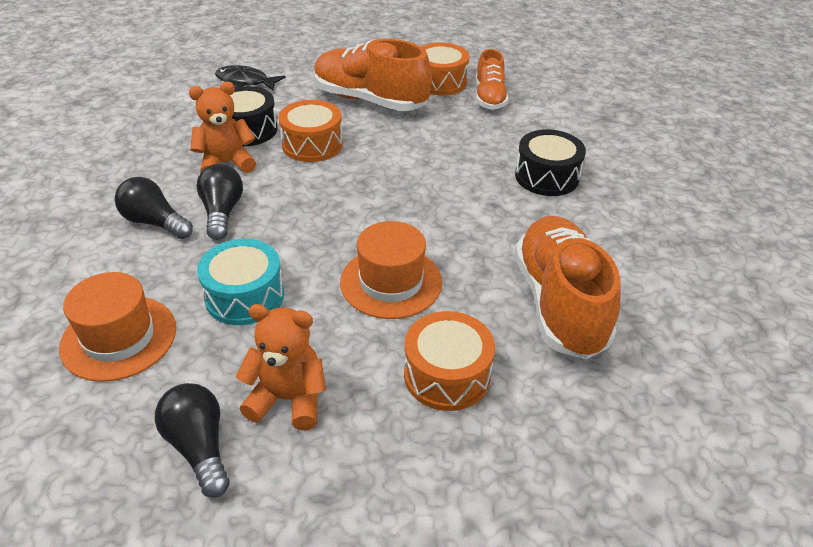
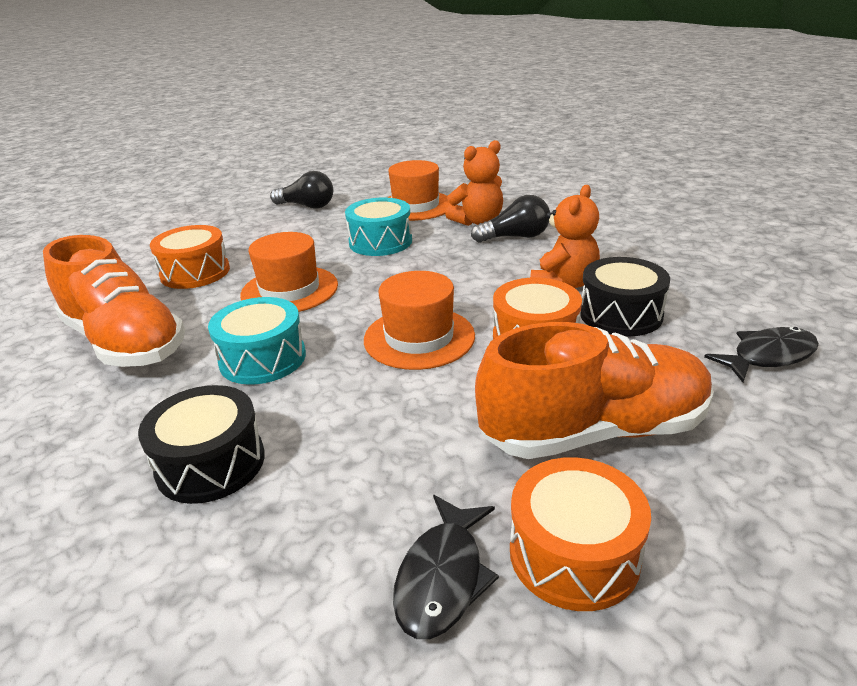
camera: 140 degrees right, 10 degrees down
(222, 212) = (487, 261): black light bulb -> none
(288, 399) = (285, 229): orange teddy bear -> orange teddy bear (478, 221)
(366, 181) = (419, 337): none -> orange hat
(472, 224) = (263, 358): none -> turquoise drum
(489, 98) = (443, 577): orange shoe -> black fish

